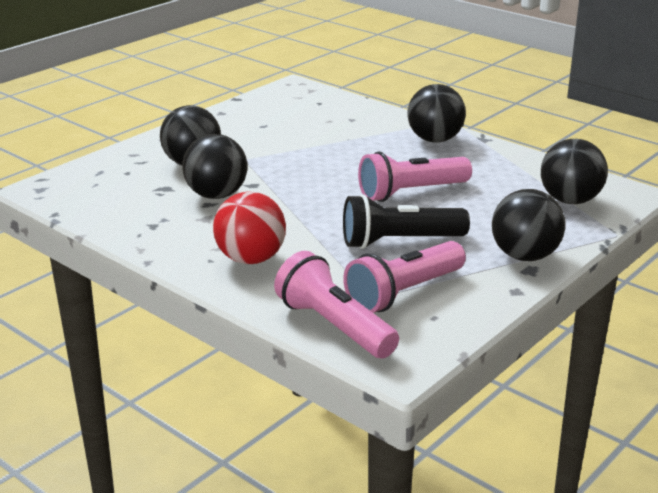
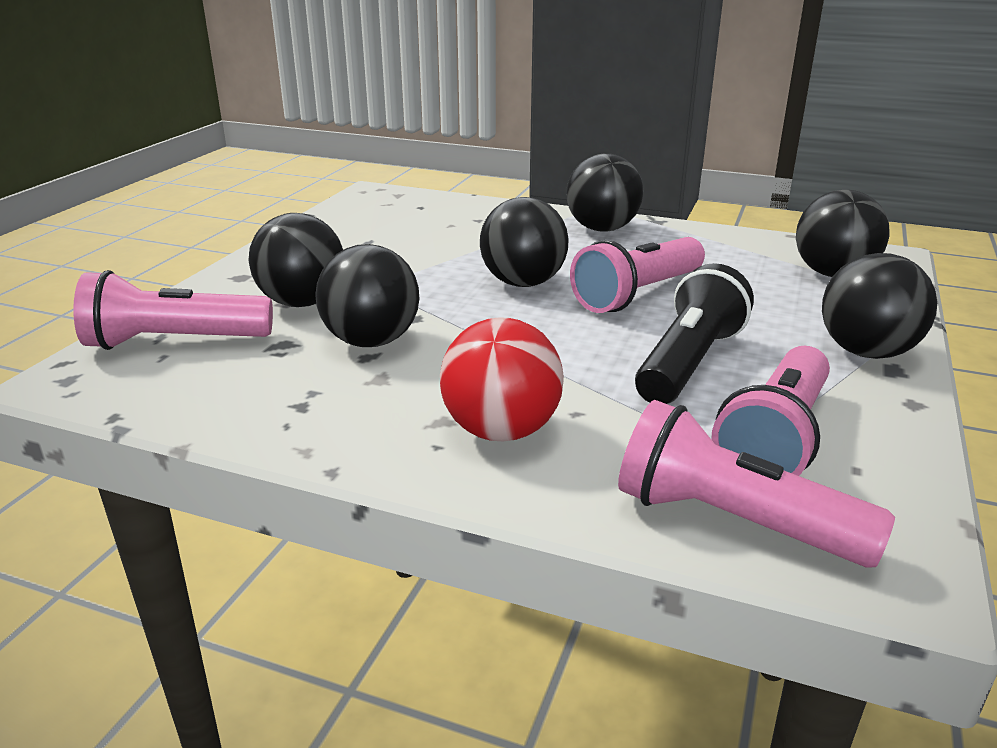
camera: 20 degrees left, 0 degrees up
(105, 176) = (173, 342): none -> pink flashlight
(341, 172) = (523, 283): none -> black ball
(399, 241) = (689, 362): black flashlight -> black flashlight turned 150 degrees clockwise

